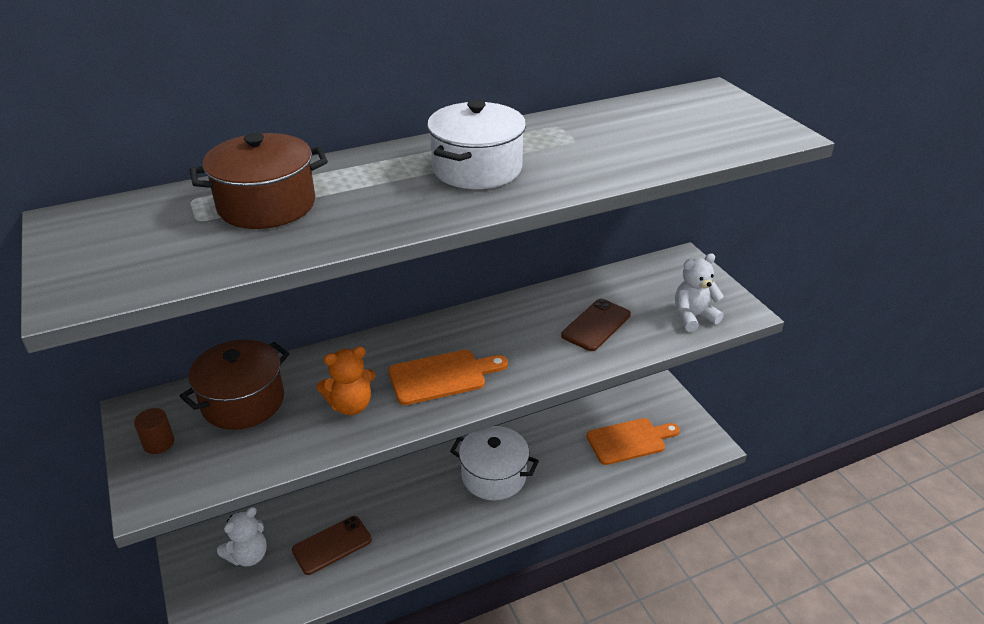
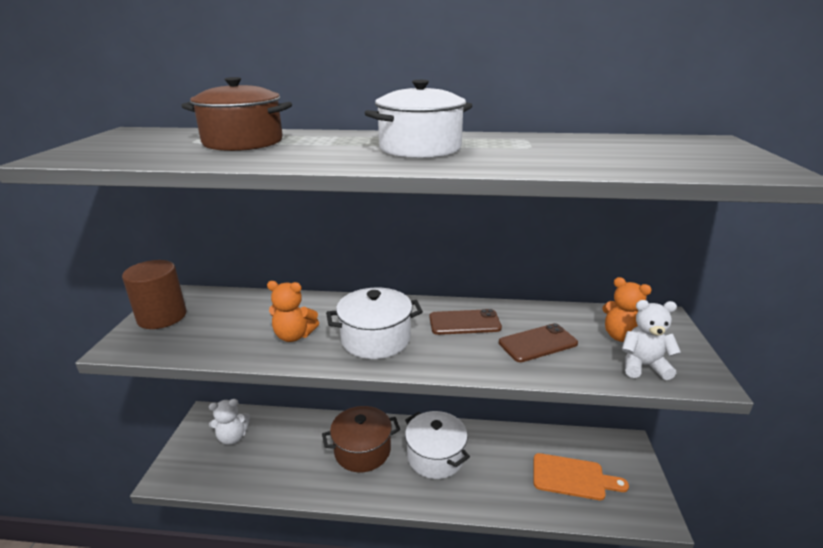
camera: 30 degrees right, 10 degrees down
(159, 443) = (162, 317): brown cylinder -> brown cylinder, size x2.04
(243, 402) = (233, 310): brown pot -> brown pot (362, 450)
(332, 545) = (286, 455): brown phone -> brown phone (464, 323)
(442, 376) = (376, 339): orange cutting board -> white pot
(660, 292) = (621, 336): none -> orange teddy bear

